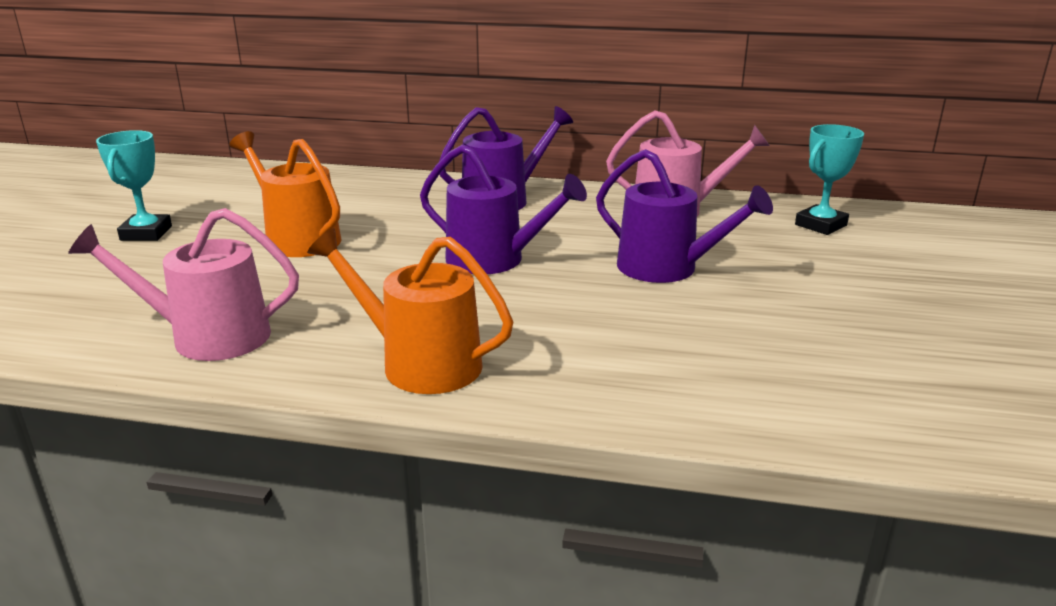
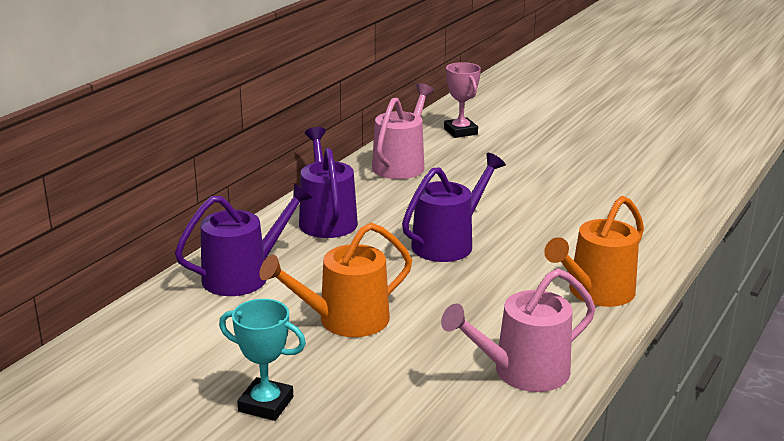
camera: 70 degrees left, 0 degrees up
(209, 337) = (523, 372): pink watering can -> pink watering can turned 45 degrees clockwise
(666, 268) = (498, 191): purple watering can -> purple watering can (243, 276)
(820, 225) = (460, 131): turquoise trophy -> pink trophy

